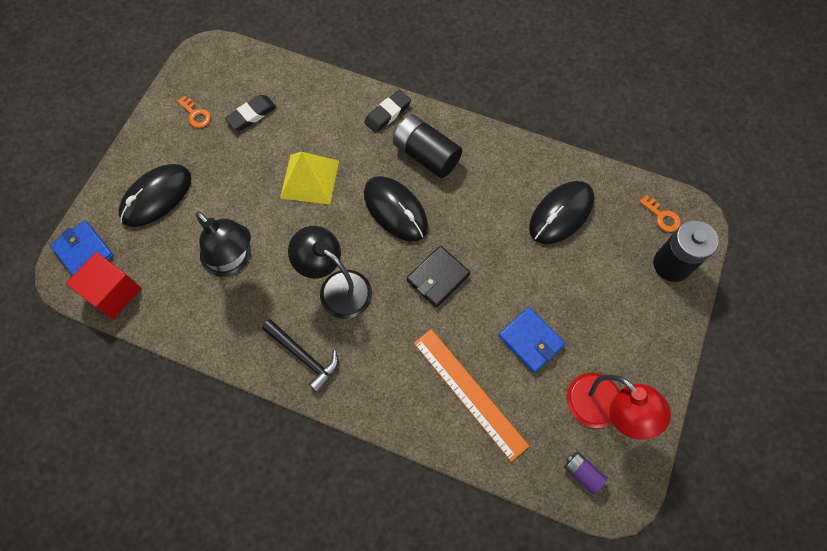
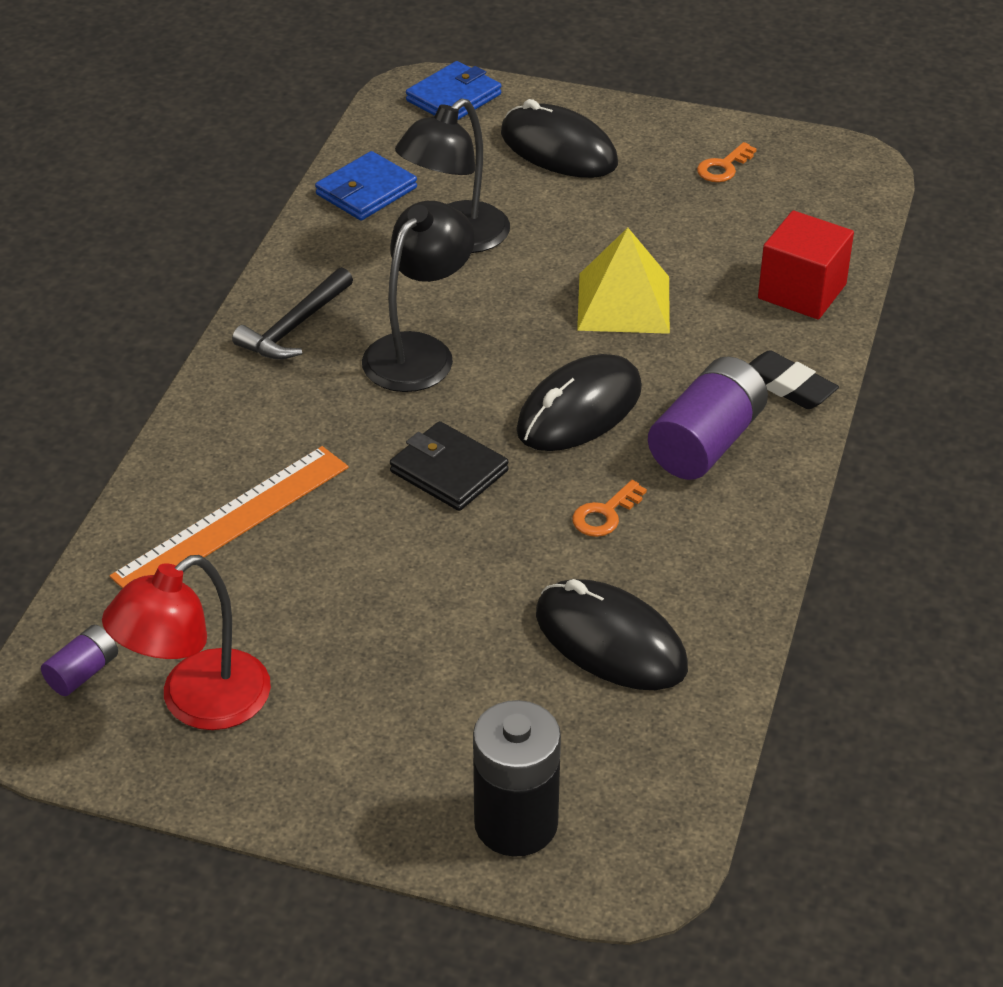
camera: 85 degrees right, 25 degrees down
(113, 292) = (390, 133): red cube -> red cube (802, 291)
(252, 115) = (739, 225): black eraser -> none
(426, 155) = (706, 442): black battery -> purple battery
(530, 341) = (332, 599): blue wallet -> blue wallet (366, 191)
(662, 216) = (632, 811): orange key -> orange key (605, 514)

